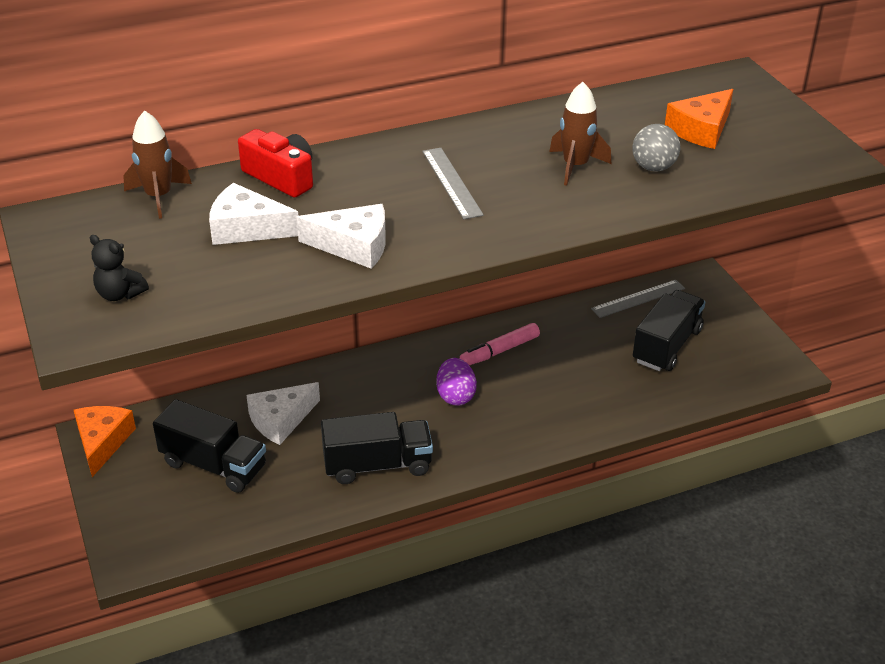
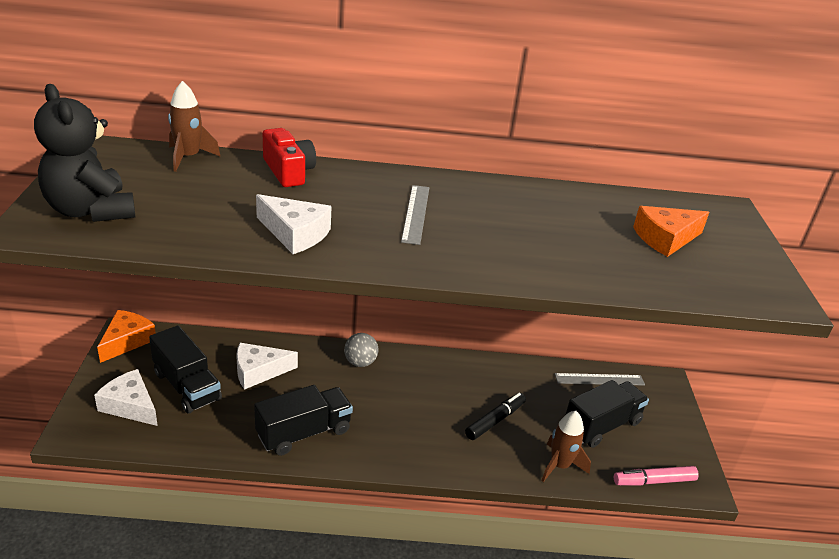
camera: 20 degrees right, 5 degrees down
(120, 294) = (90, 211): black teddy bear -> black teddy bear, size x2.08
(246, 228) = (227, 196): white cheese -> white cheese (130, 405)
(377, 465) = (303, 433): black truck -> black truck turned 45 degrees counterclockwise
(455, 396) = (401, 402): purple egg -> none
(499, 351) = (459, 380): pink marker -> pink marker (654, 481)
(562, 379) = (495, 420): none -> black marker
(575, 166) = (530, 233): brown rocket -> brown rocket (559, 466)
(653, 167) = (599, 254): grey ball -> grey ball (360, 362)

